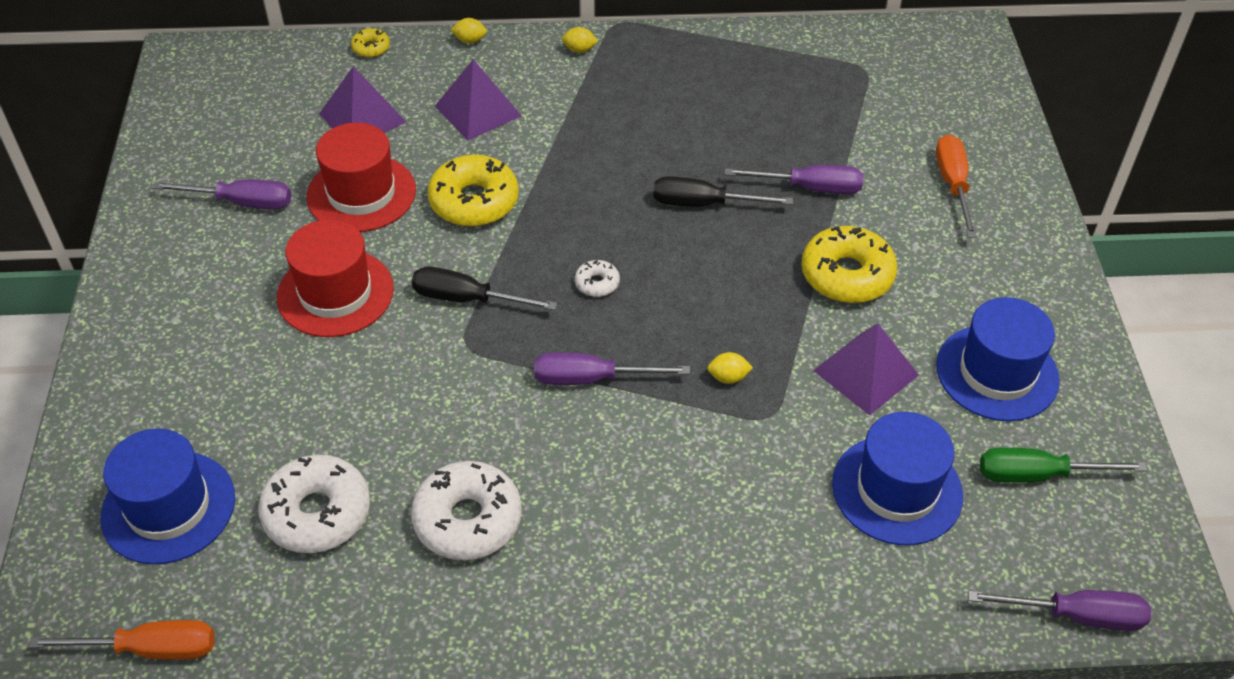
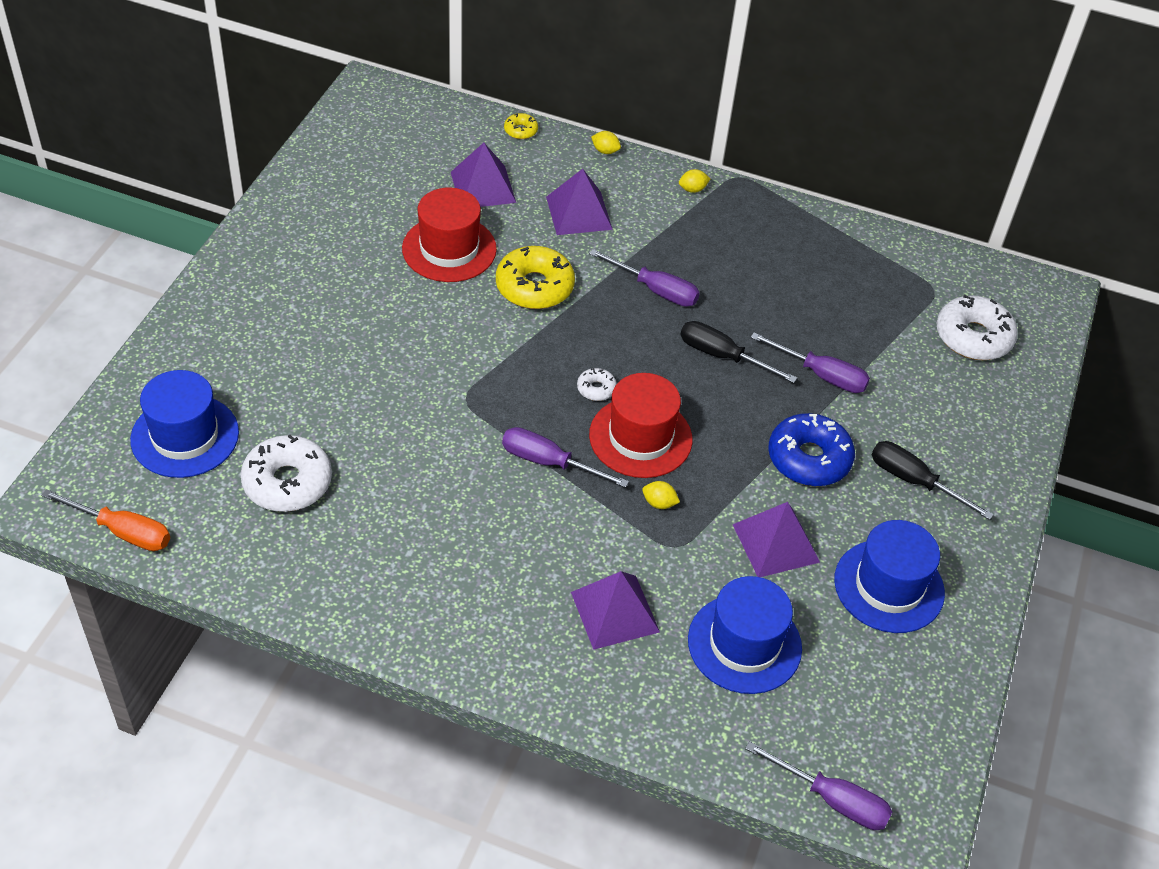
camera: 20 degrees right, 0 degrees up
(241, 202) = (353, 224): purple screwdriver -> purple screwdriver (655, 290)
(335, 293) = (387, 321): red hat -> red hat (640, 437)
(467, 299) = (486, 363): black screwdriver -> black screwdriver (914, 481)
(468, 519) = (394, 531): white donut -> white donut (973, 337)
(579, 50) = (692, 189): yellow lemon -> yellow lemon turned 45 degrees counterclockwise
(749, 510) = (614, 612): none -> purple pyramid
(847, 275) = (809, 459): yellow donut -> blue donut
(953, 185) = (951, 417): orange screwdriver -> none
(1038, 475) = (871, 680): green screwdriver -> none

